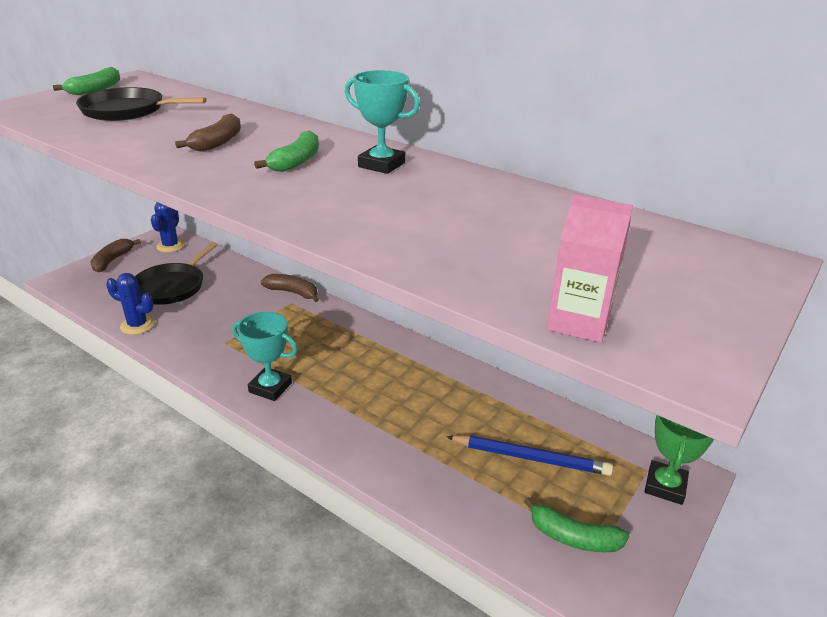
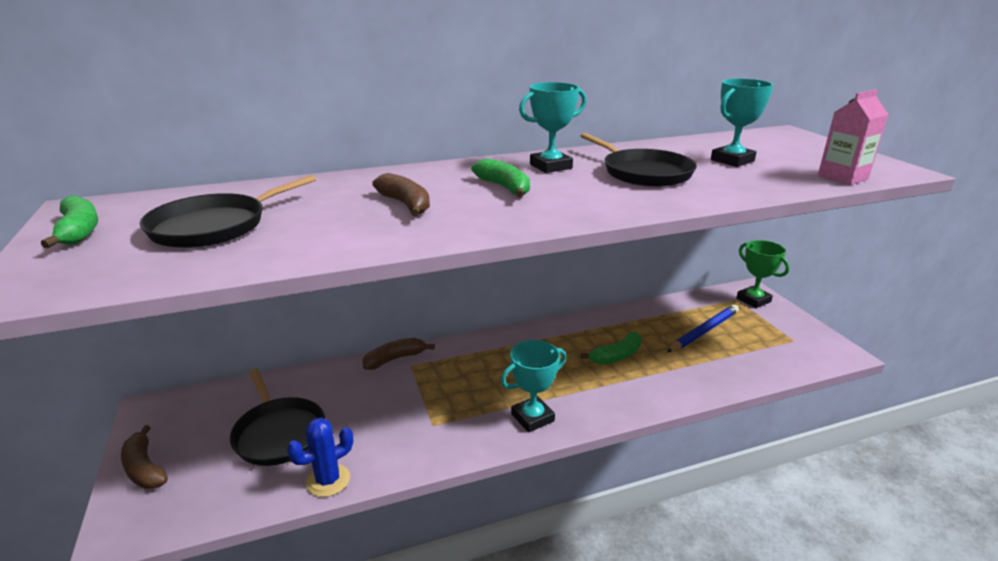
camera: 55 degrees left, 5 degrees down
(170, 246) = (184, 411): blue cactus -> none
(420, 205) = (643, 173): none -> black pan
(542, 242) = (732, 160): none -> turquoise trophy
(573, 537) = (782, 345): green banana -> green banana (616, 356)

